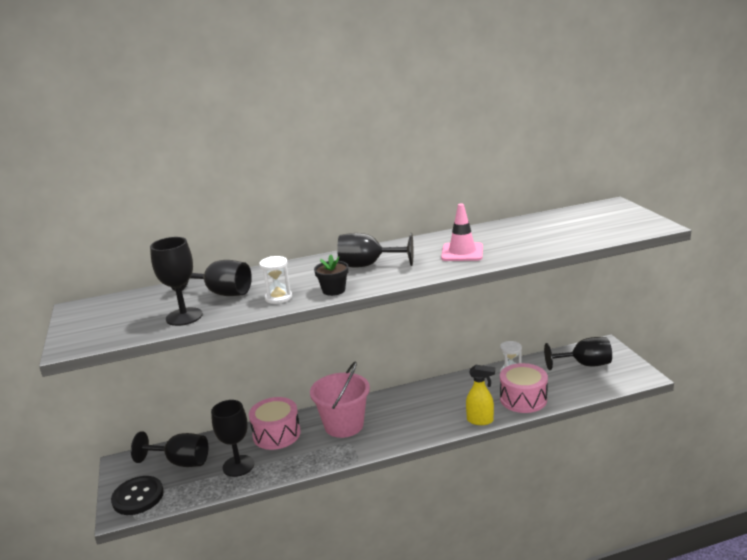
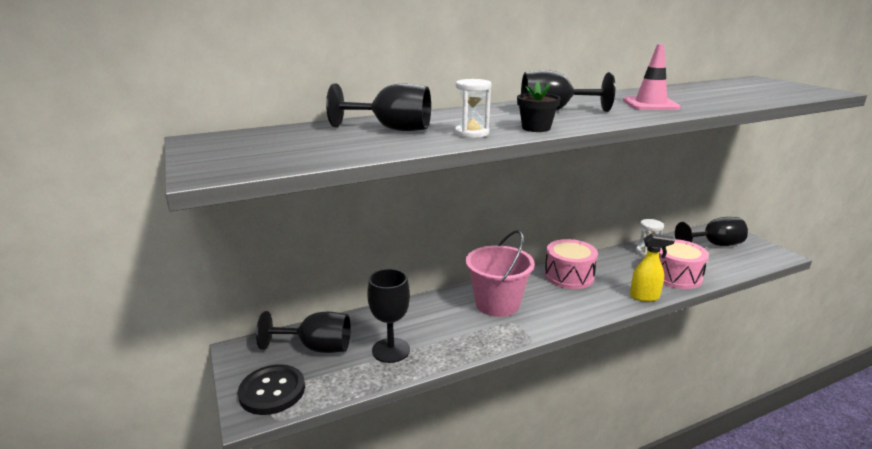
camera: 10 degrees left, 0 degrees up
(184, 317) = (359, 147): black goblet -> none
(276, 434) = (423, 314): pink drum -> pink drum (569, 276)

